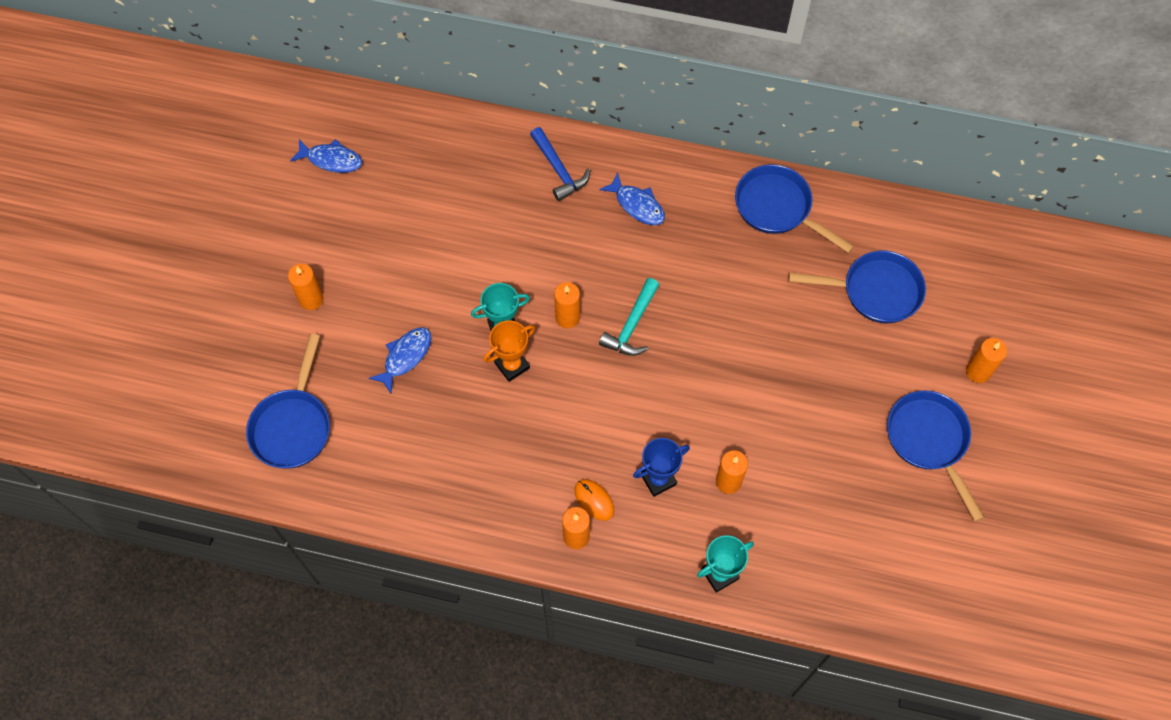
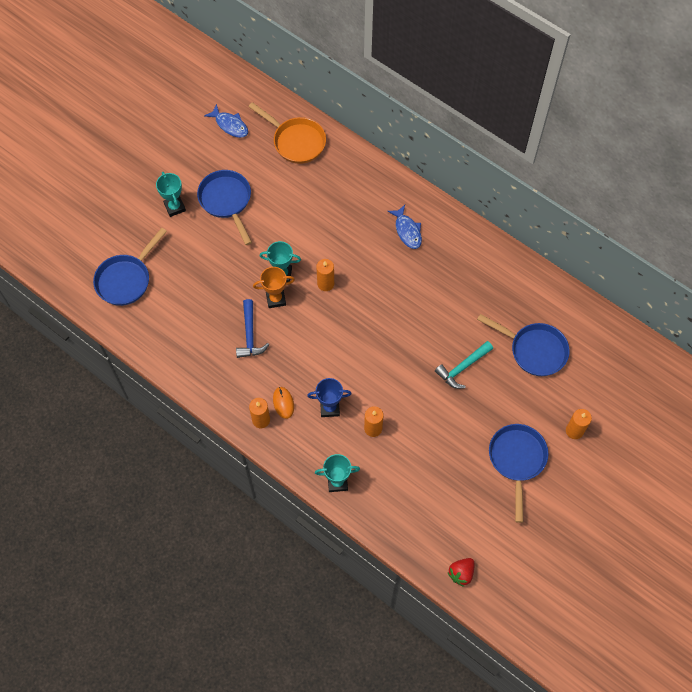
camera: 25 degrees right, 0 degrees up
(311, 299) = (175, 207): orange candle -> turquoise trophy
(405, 357) = (213, 266): blue fish -> none
(431, 147) = (296, 141): none -> orange pan
(559, 170) = (369, 188): blue hammer -> blue hammer (250, 335)
(632, 325) = (363, 305): turquoise hammer -> turquoise hammer (462, 367)
(778, 208) = (498, 270): blue pan -> blue pan (227, 201)
(939, 620) = (461, 573): none -> red strawberry

